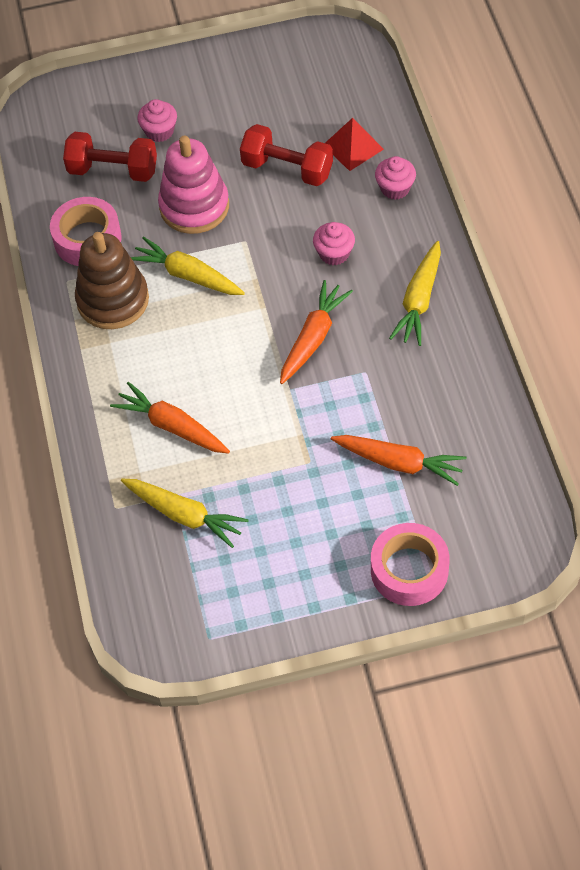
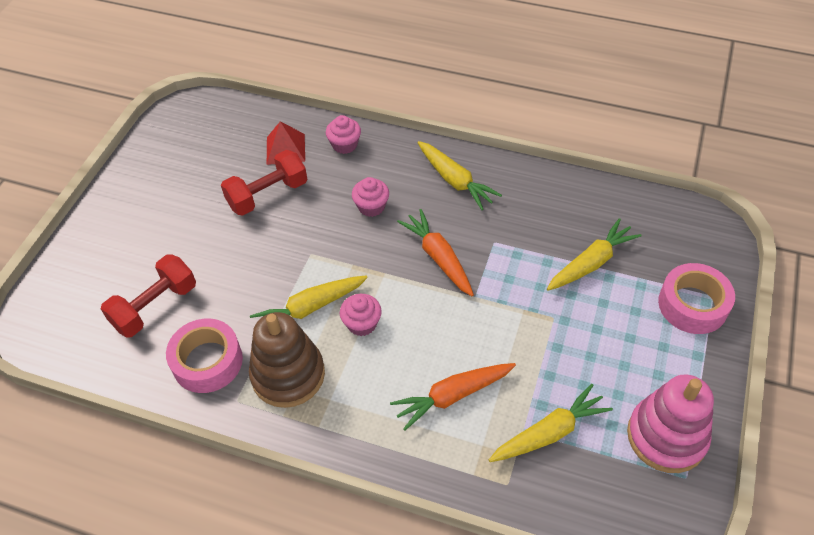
camera: 60 degrees left, 5 degrees down
(159, 131) = (149, 255): pink cupcake -> pink cupcake (362, 323)
(194, 206) = (246, 270): pink stacking toy -> pink stacking toy (666, 436)
(399, 463) = (591, 263): orange carrot -> yellow carrot

